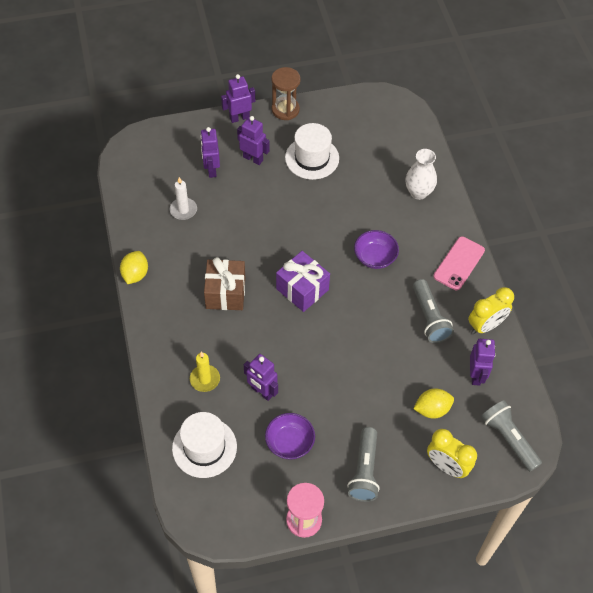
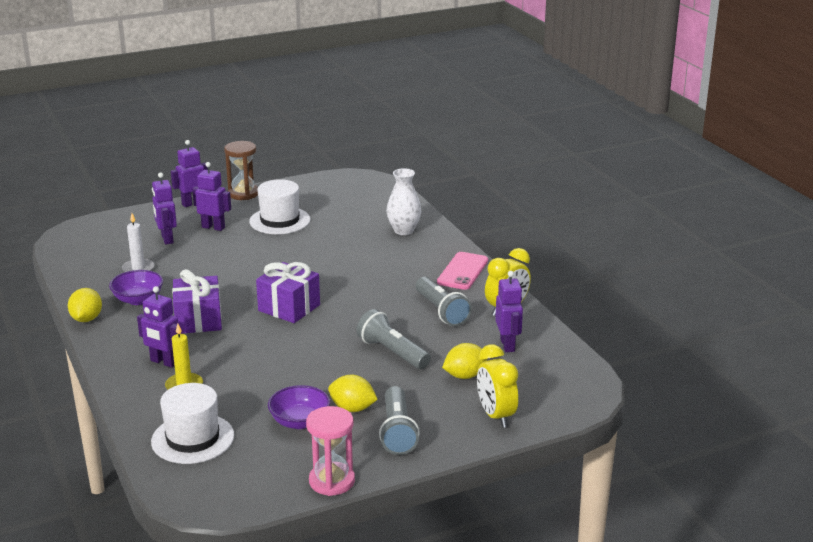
camera: 10 degrees left, 30 degrees down
(225, 293) = (198, 320): brown gift -> purple gift
(262, 392) = (257, 387): purple robot -> purple robot (163, 362)
(333, 434) = (352, 408): none -> yellow lemon
(375, 257) = (367, 277): purple bowl -> purple bowl (138, 299)
(447, 466) = (496, 416): yellow clock -> yellow clock turned 45 degrees clockwise
(508, 439) = (561, 386): grey flashlight -> grey flashlight (392, 352)

